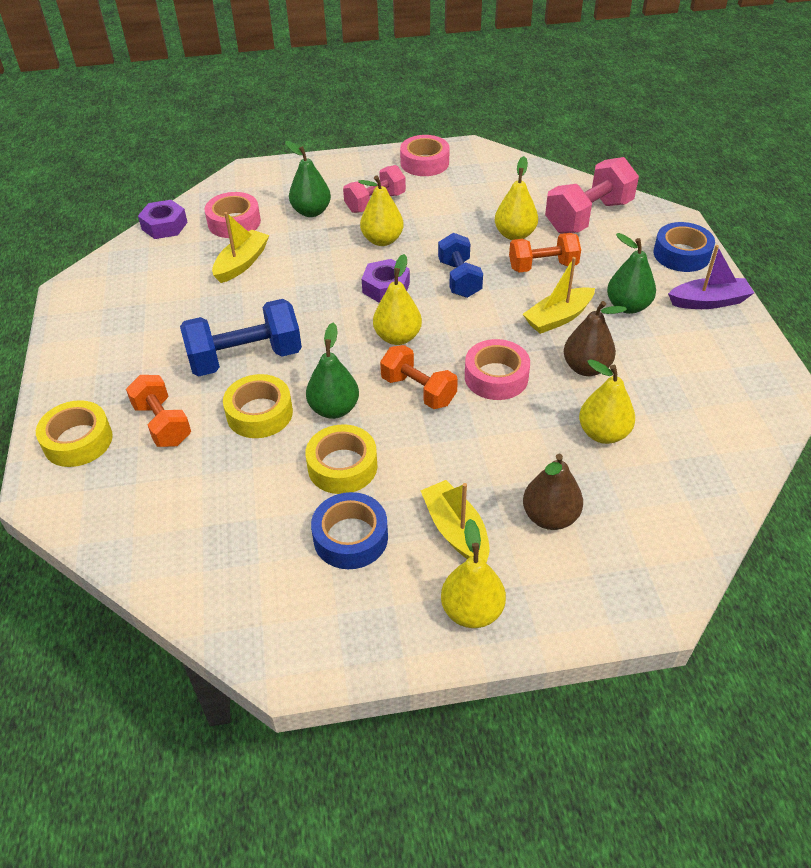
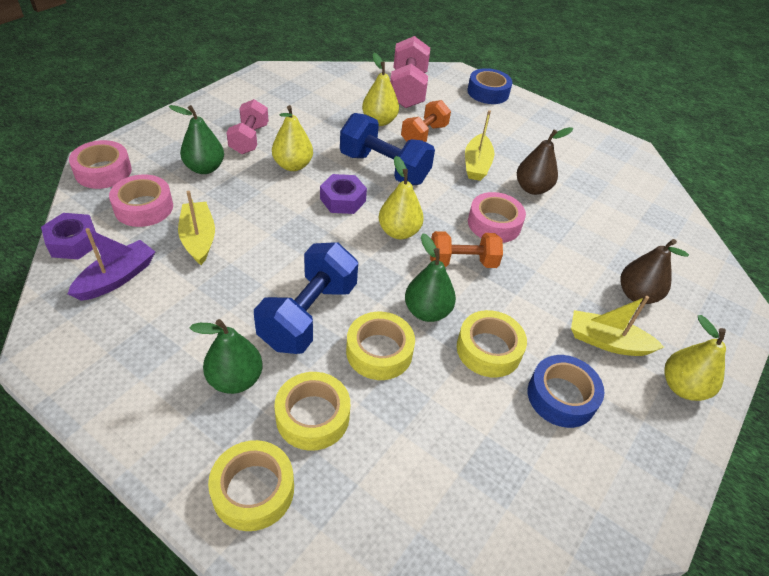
camera: 50 degrees left, 0 degrees up
(163, 424) = (312, 416): orange dumbbell -> yellow tape
(424, 163) = (248, 94): pink tape -> pink tape (103, 171)
(459, 279) = (384, 168): blue dumbbell -> blue dumbbell, size x1.51
(603, 433) = (592, 224): yellow pear -> none
(627, 306) = (502, 138): green pear -> green pear (235, 379)
(708, 301) = (537, 115): purple boat -> purple boat (117, 278)

